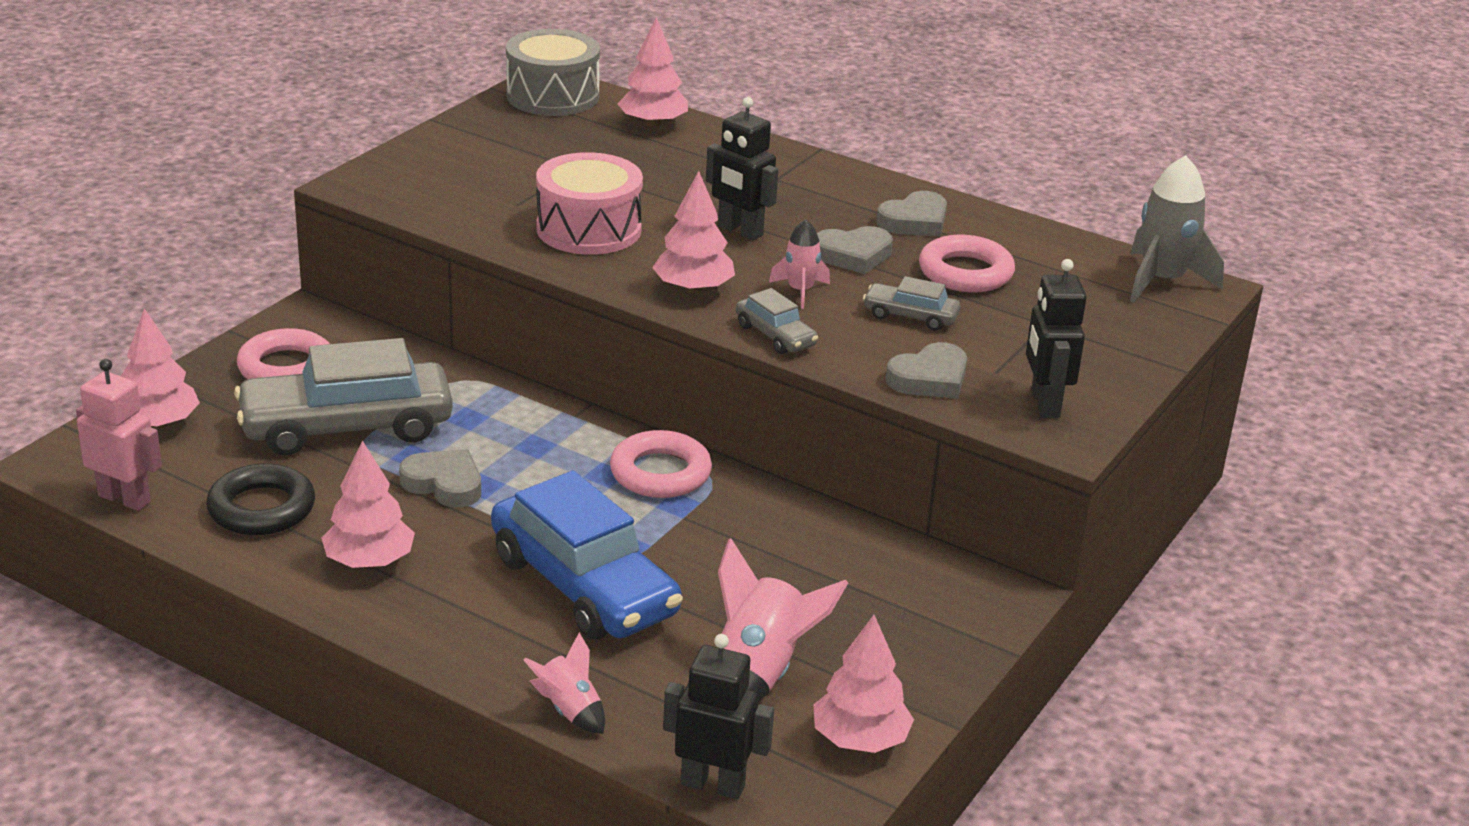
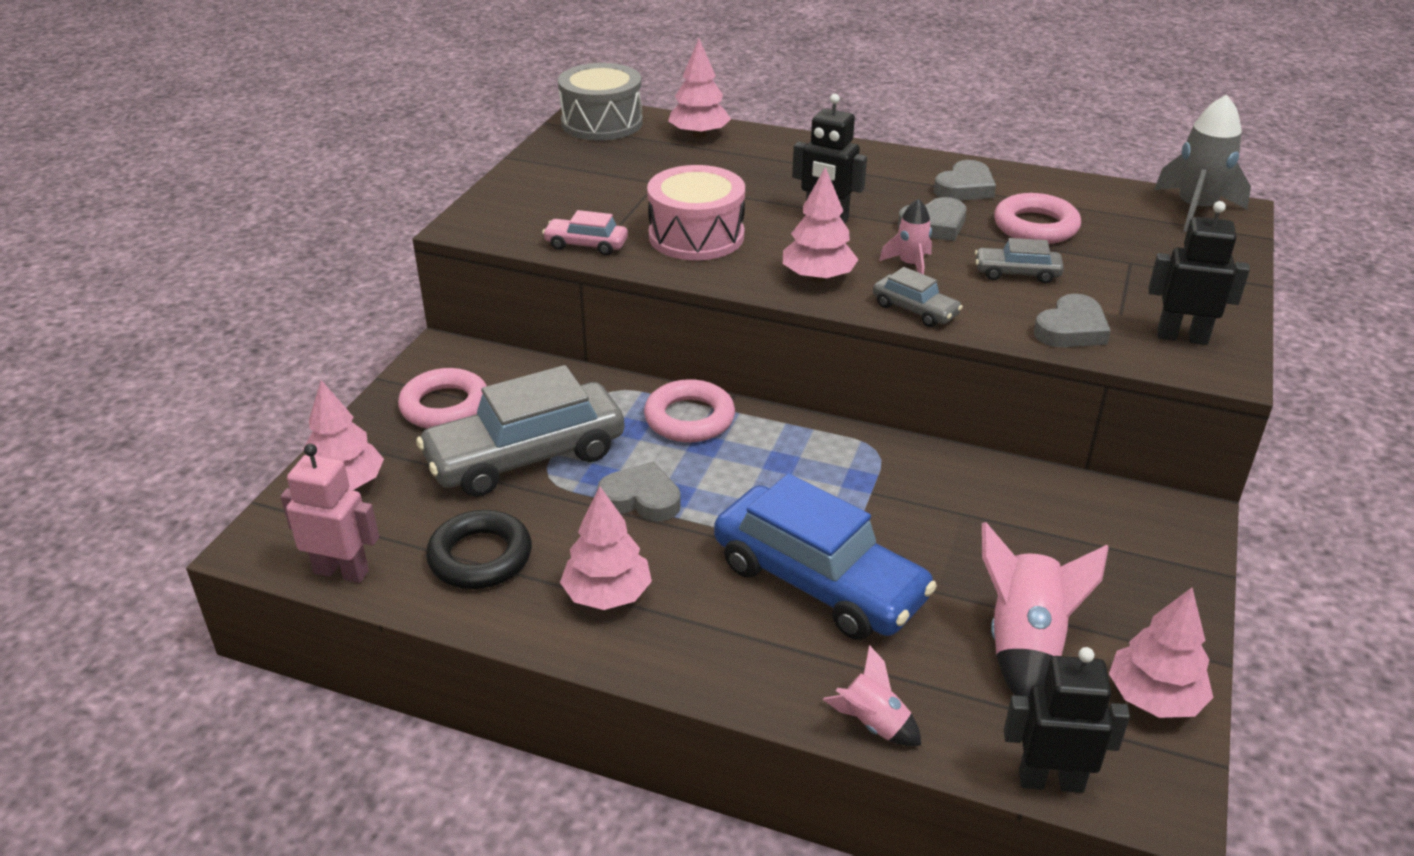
camera: 10 degrees left, 5 degrees up
(468, 221) = (586, 245): none -> pink car
(660, 473) = (828, 452): pink ring -> pink ring (689, 418)
(1044, 404) = (1182, 337): black robot -> black robot turned 120 degrees clockwise

